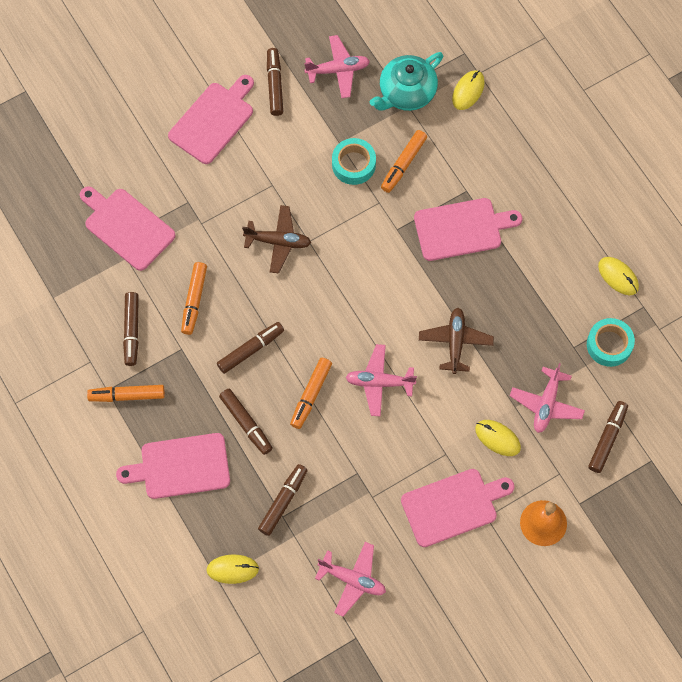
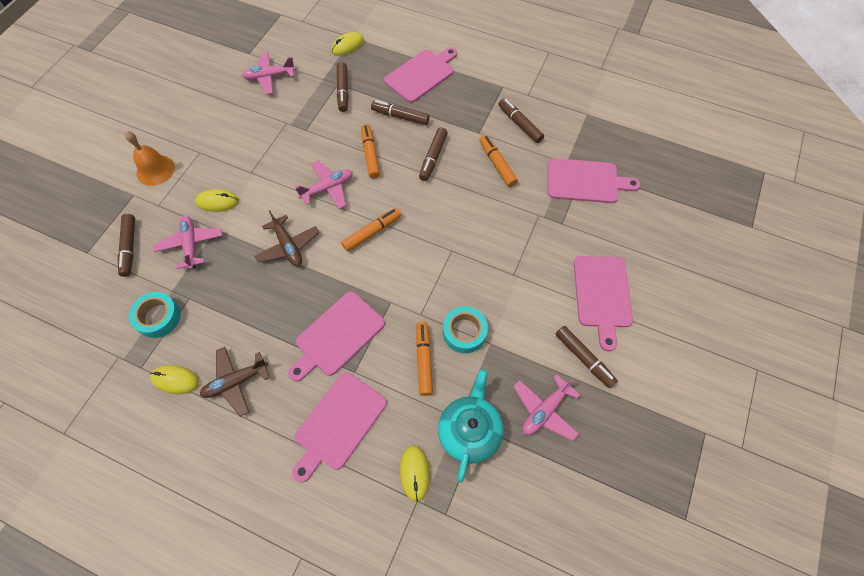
camera: 145 degrees right, 5 degrees down
(127, 395) = (488, 90): orange marker -> orange marker (372, 232)
(278, 242) = (473, 236): brown plane -> brown plane (236, 382)
(453, 506) = (227, 146): pink cutting board -> pink cutting board (338, 423)

